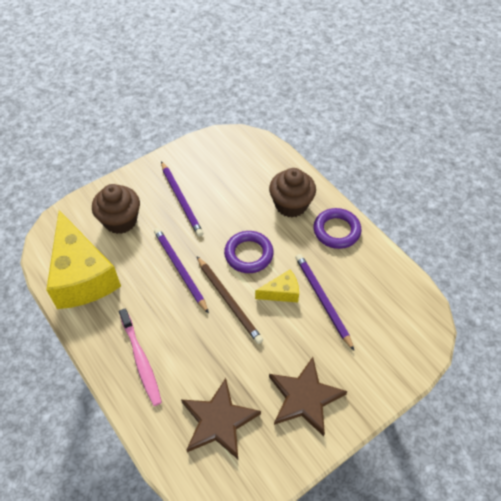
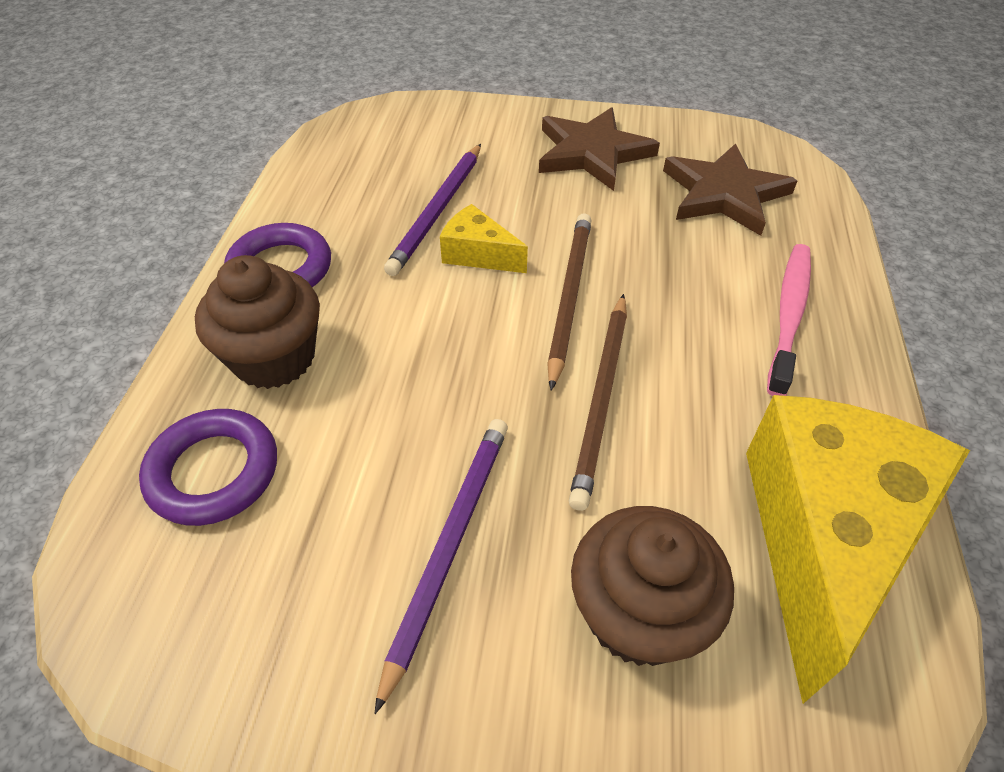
camera: 135 degrees left, 5 degrees down
(180, 269) = (601, 399): purple pencil -> brown pencil
(248, 254) = (455, 336): purple ring -> purple ring (214, 472)

